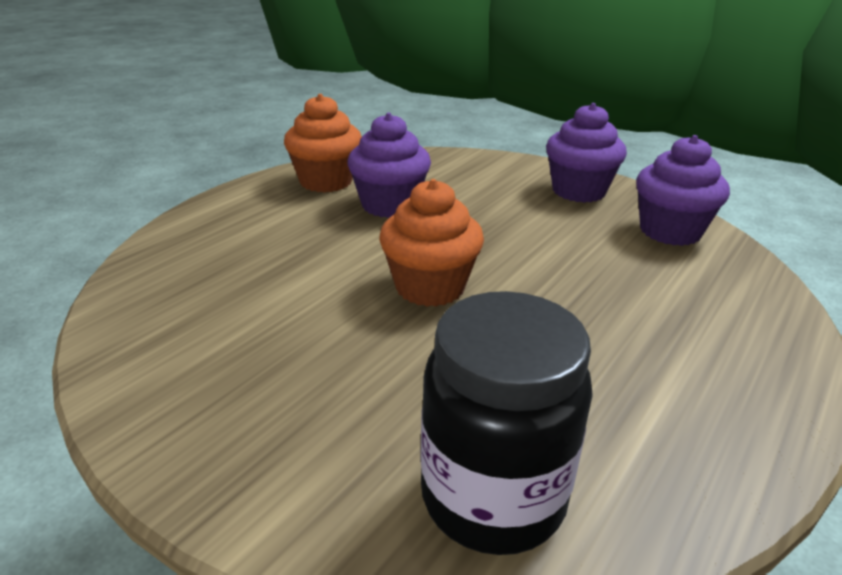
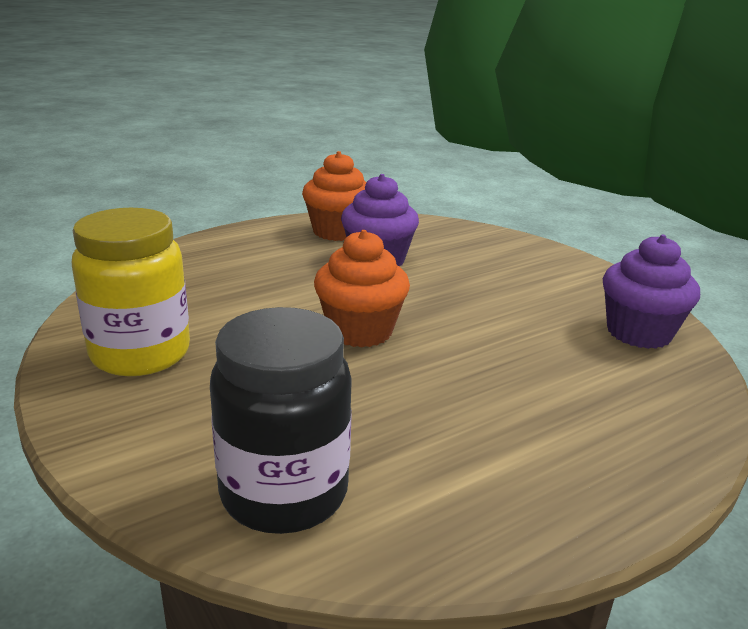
camera: 20 degrees right, 5 degrees down
(211, 373) = (140, 354): none -> yellow jar
(578, 191) = (572, 280): purple cupcake -> none

